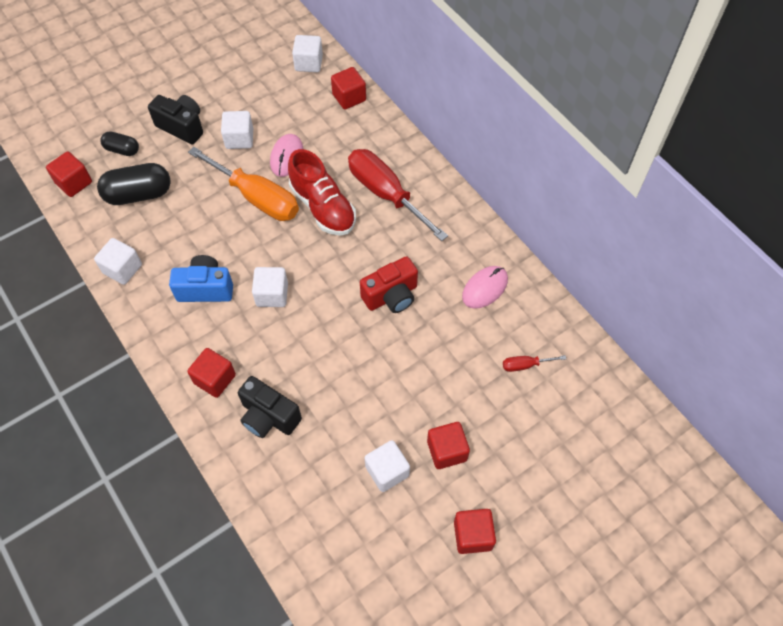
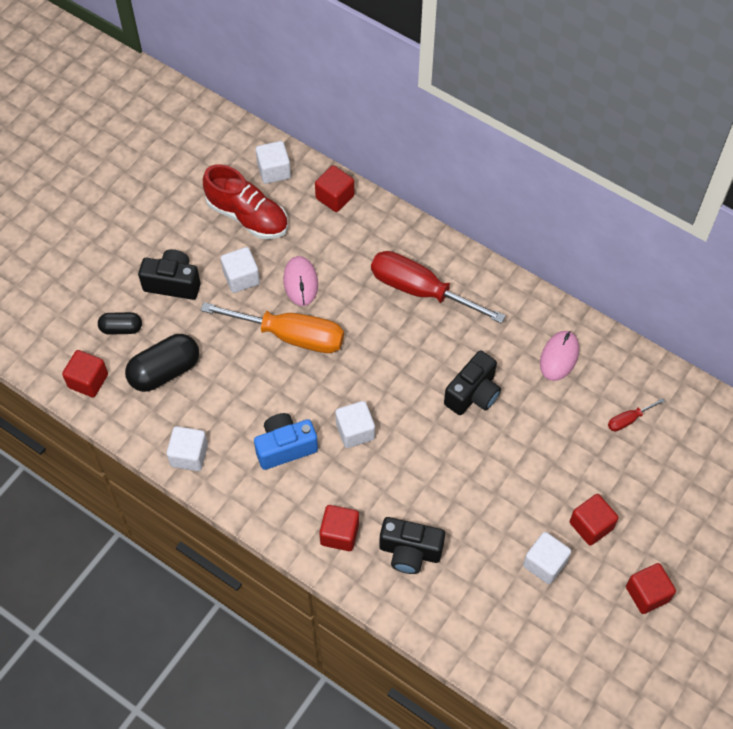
camera: 20 degrees left, 0 degrees up
(323, 207) = (363, 324): red shoe -> red shoe (247, 216)
(391, 296) = (473, 394): red camera -> black camera

